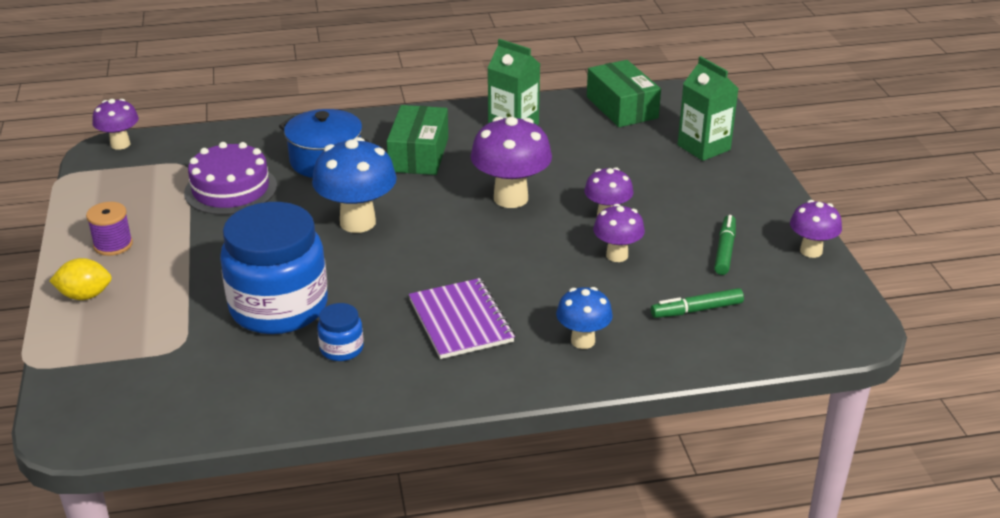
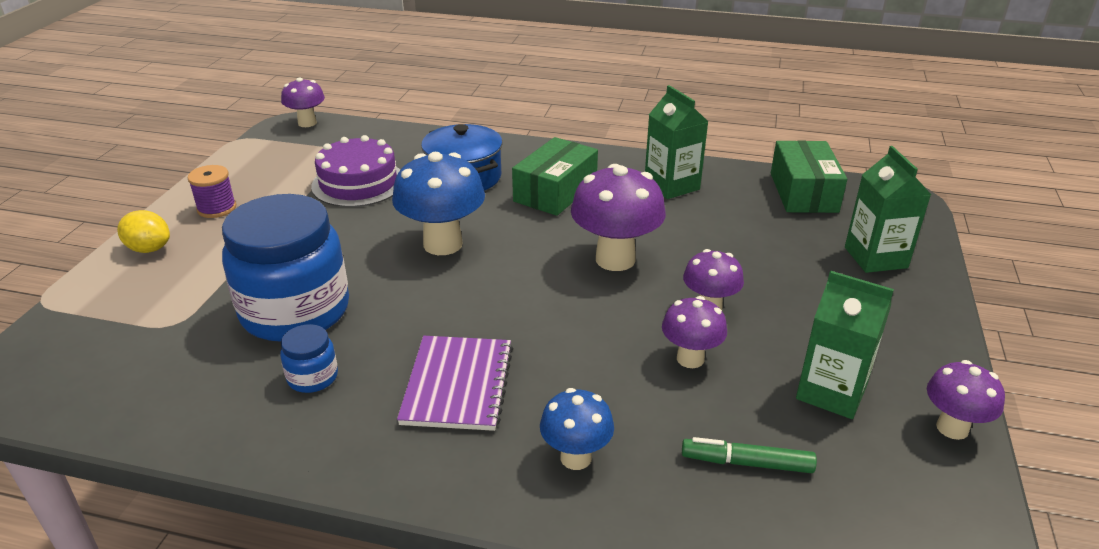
camera: 25 degrees right, 0 degrees up
(725, 250) = (831, 392): green marker -> green carton

